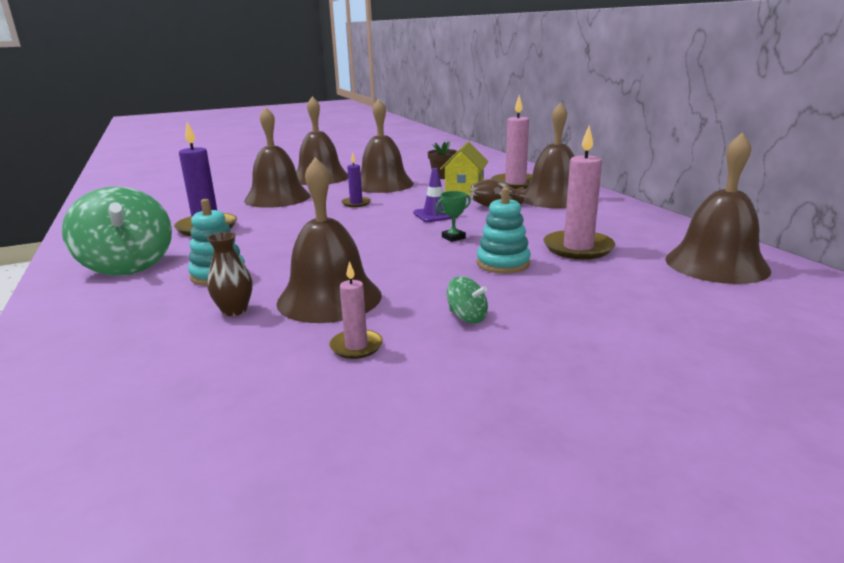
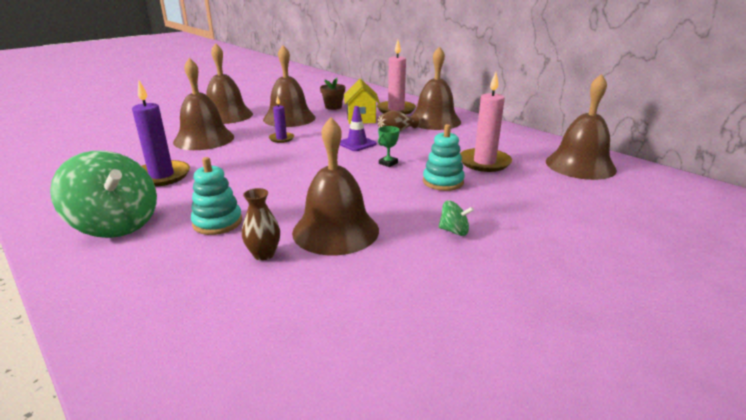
camera: 20 degrees left, 5 degrees up
(356, 346) = (393, 269): pink candle -> none

